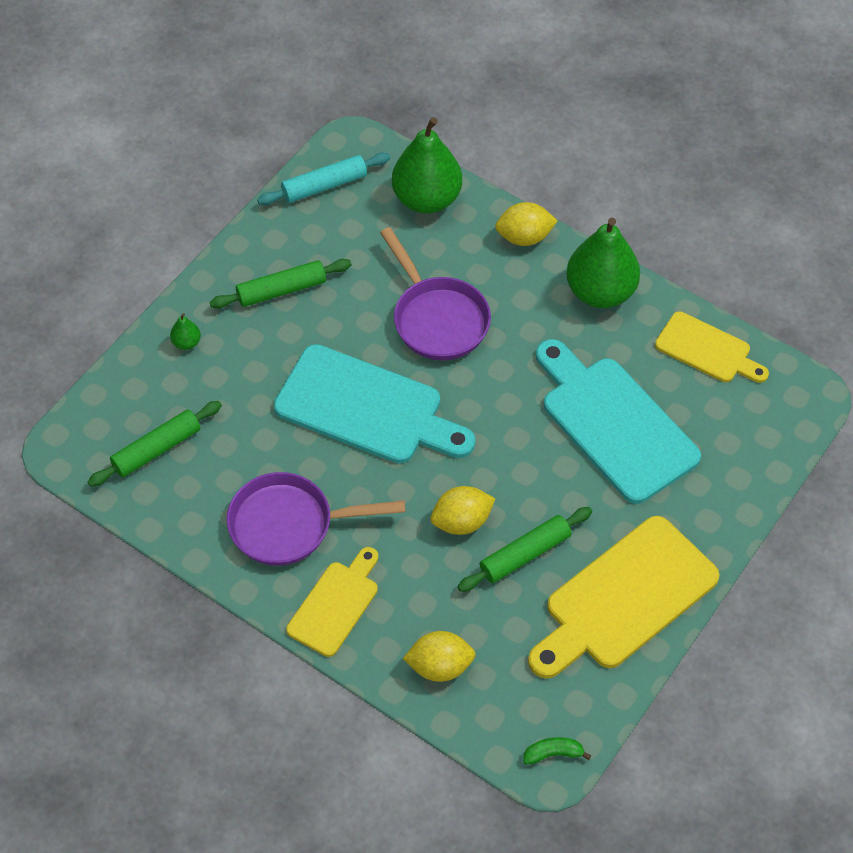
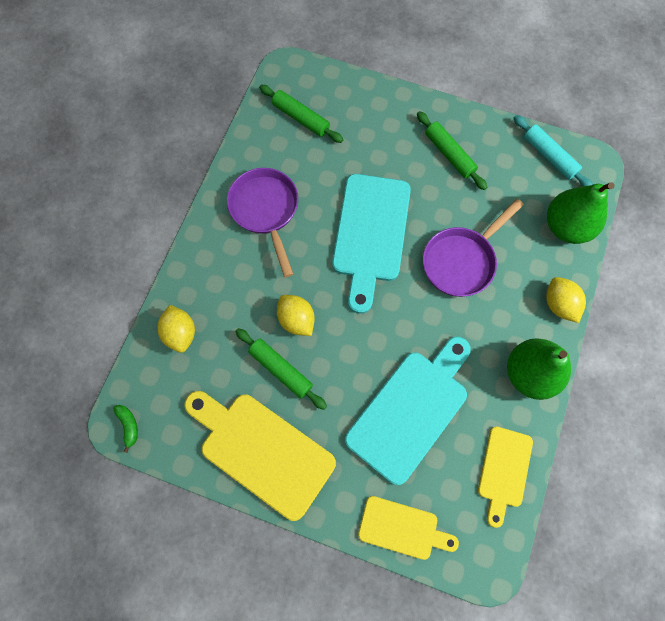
camera: 75 degrees right, 15 degrees up
(186, 343) = (387, 110): green pear -> none
(335, 604) = (213, 255): yellow cutting board -> yellow cutting board (402, 528)

